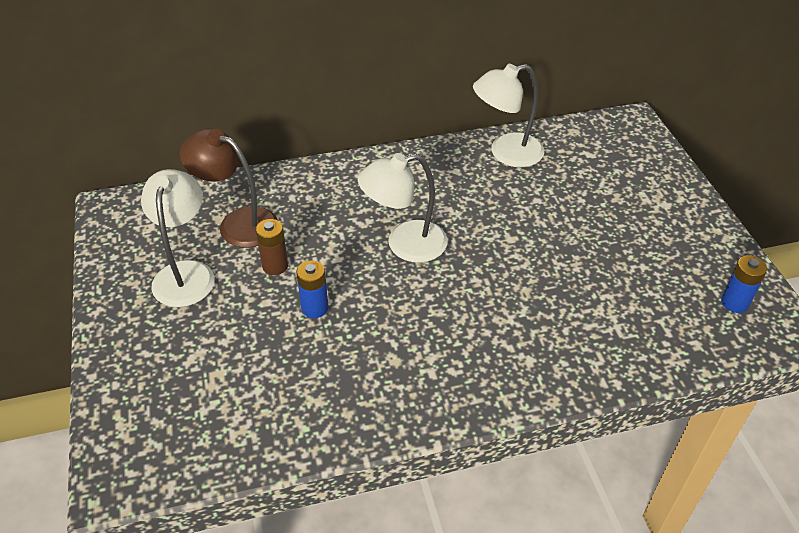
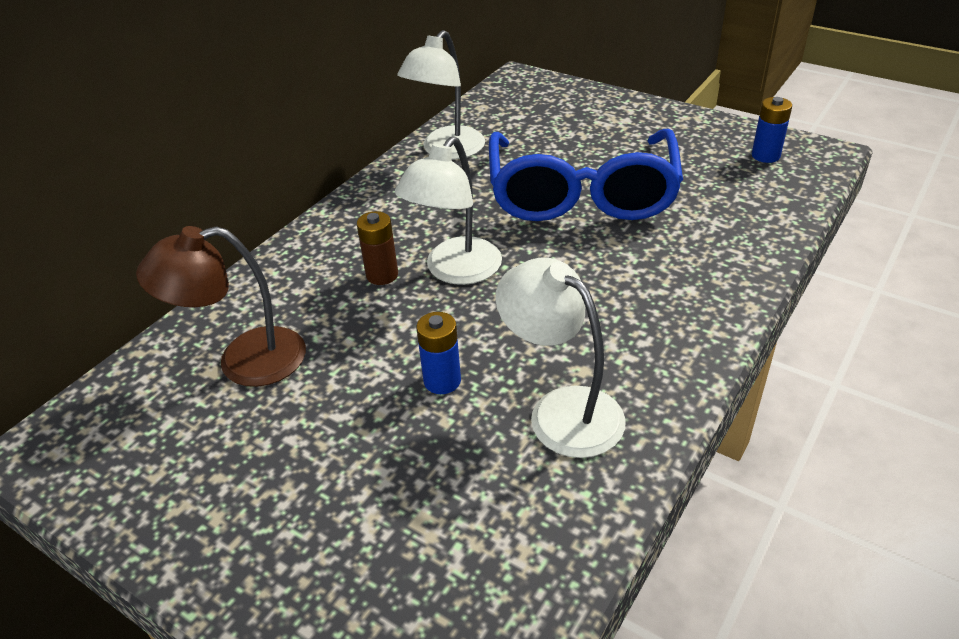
camera: 40 degrees left, 5 degrees down
(185, 273) = (243, 449): white lamp -> white lamp (561, 410)
(275, 266) = (345, 372): brown battery -> brown battery (382, 275)
(553, 243) = (581, 193): none -> blue glasses

